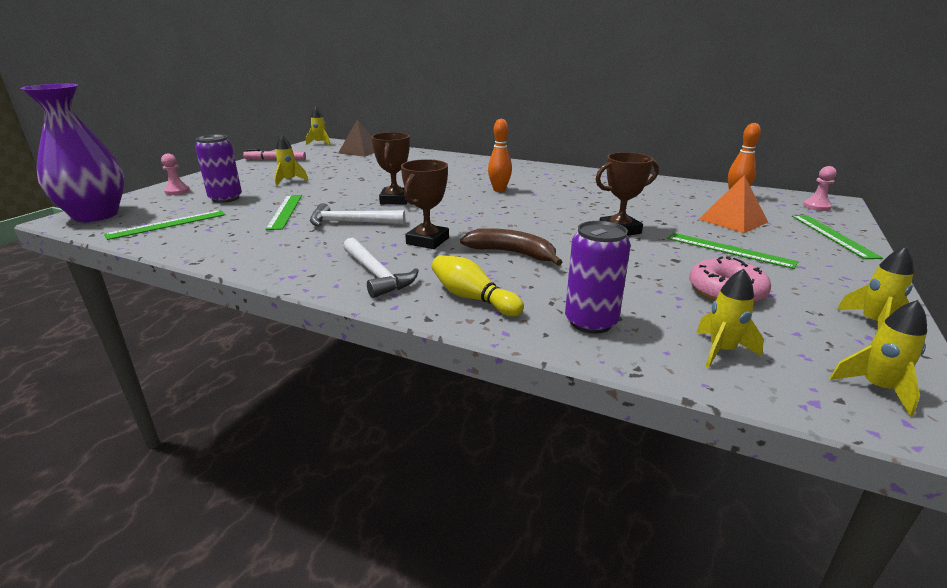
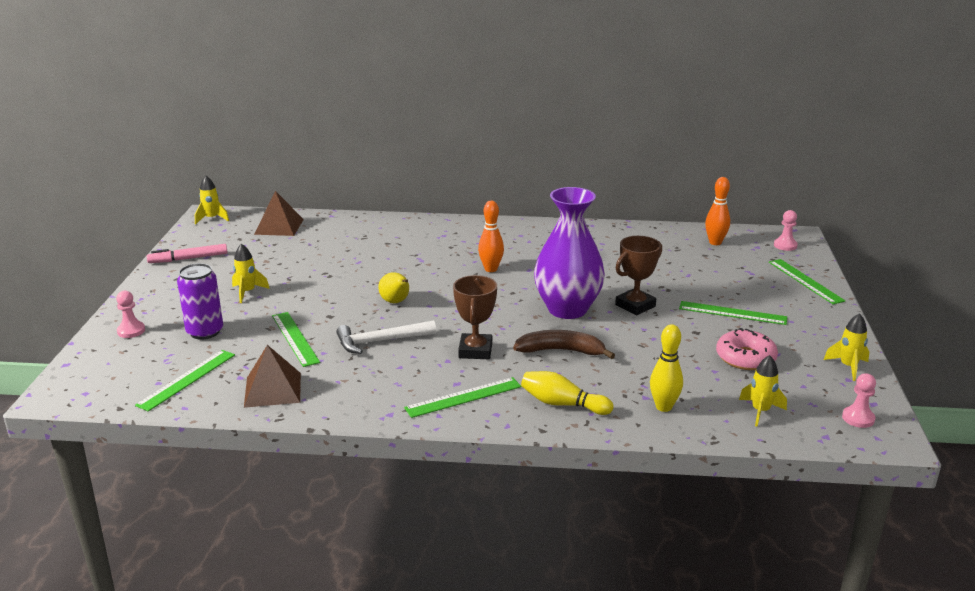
camera: 20 degrees left, 0 degrees up
(96, 215) = (83, 382): purple vase -> purple vase (567, 309)
(220, 241) = (273, 389): none -> brown pyramid
(376, 274) = (463, 397): white hammer -> green ruler
(395, 200) = (396, 302): brown trophy -> yellow pear
(591, 322) = (663, 407): purple can -> yellow bowling pin
(732, 220) = (723, 276): orange pyramid -> none
(877, 388) = (858, 418): yellow rocket -> pink pawn

